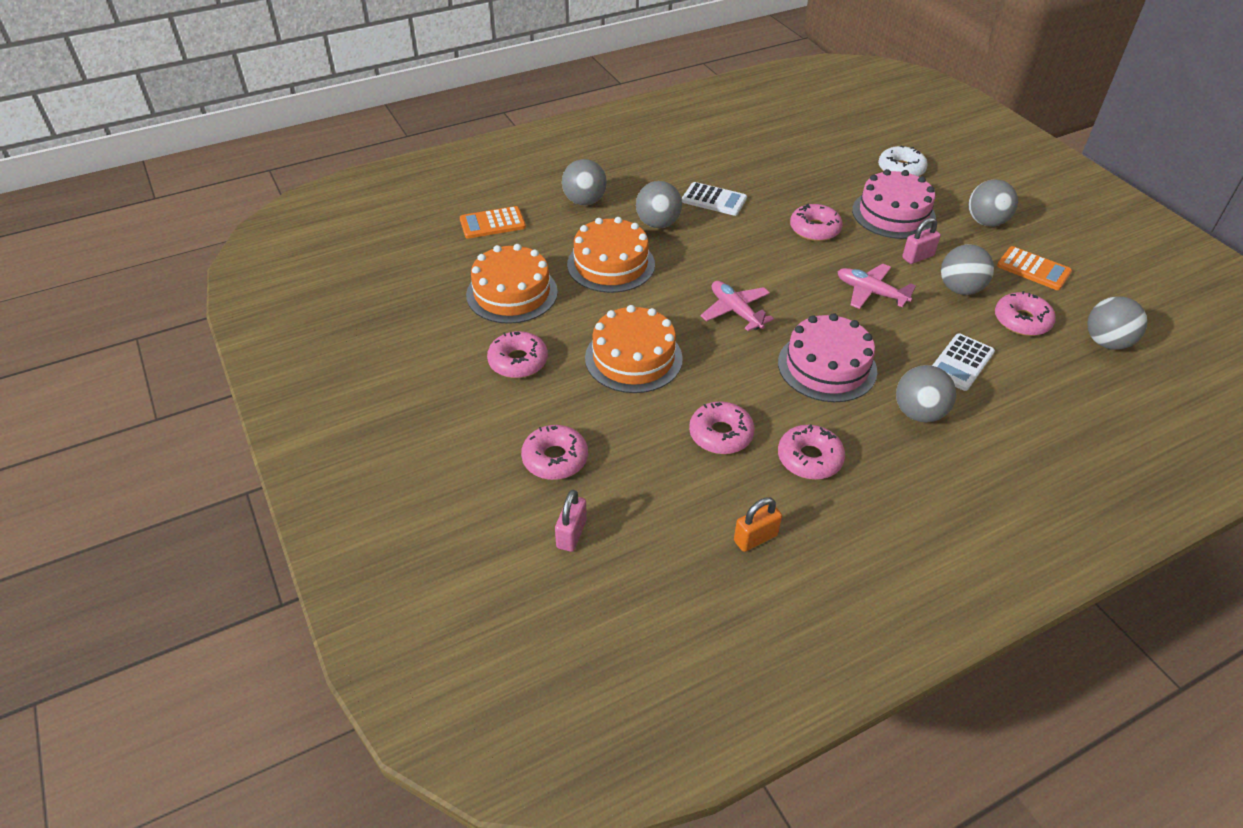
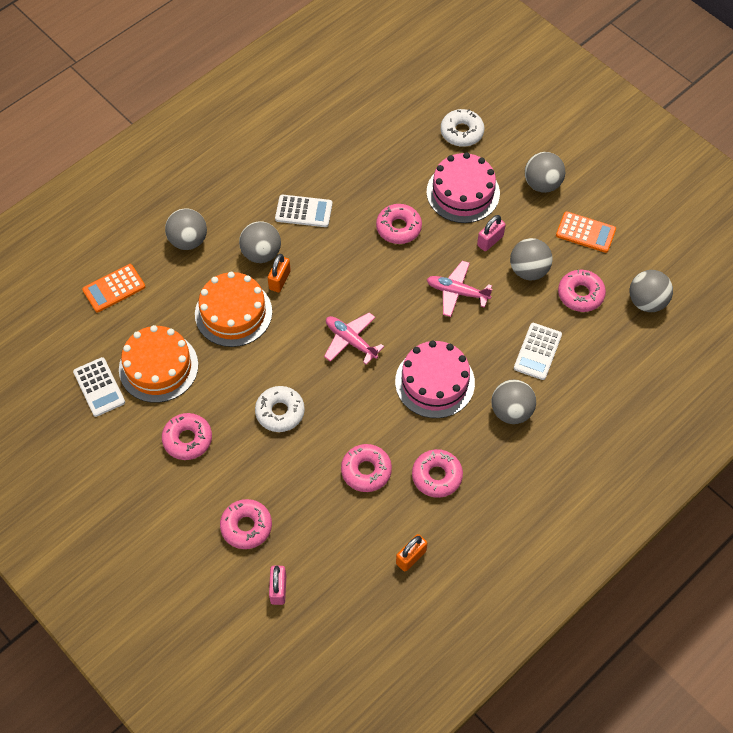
camera: 15 degrees left, 15 degrees up
(441, 297) = (99, 387): none -> white calculator
(633, 358) = (280, 412): orange cake -> white donut
(670, 247) = (279, 280): none -> orange padlock

